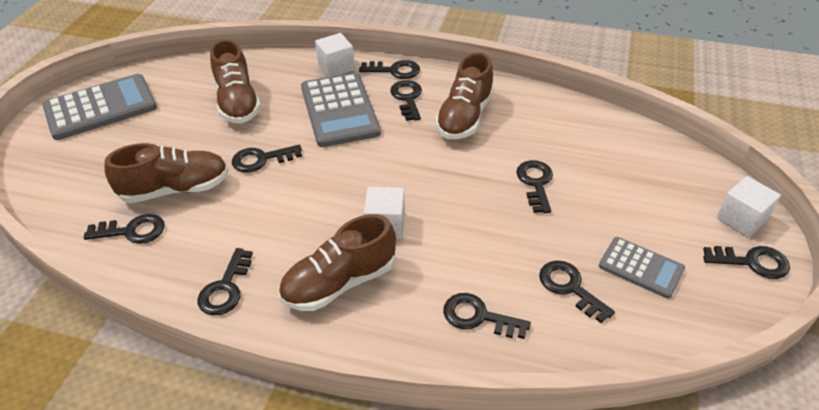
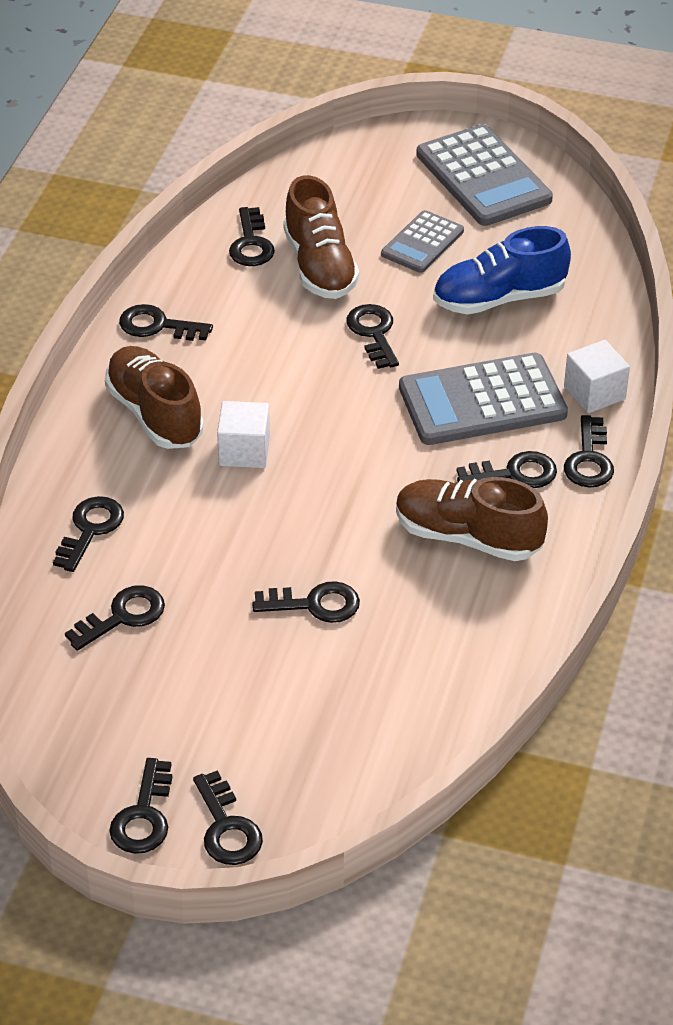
camera: 90 degrees right, 0 degrees up
(237, 102) = (499, 298): brown shoe -> blue shoe
(641, 268) = (147, 692): grey calculator -> grey calculator (422, 243)
(741, 219) = (227, 828): white cube -> black key

